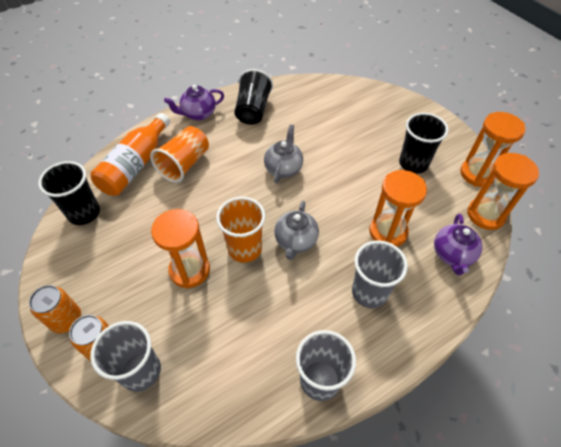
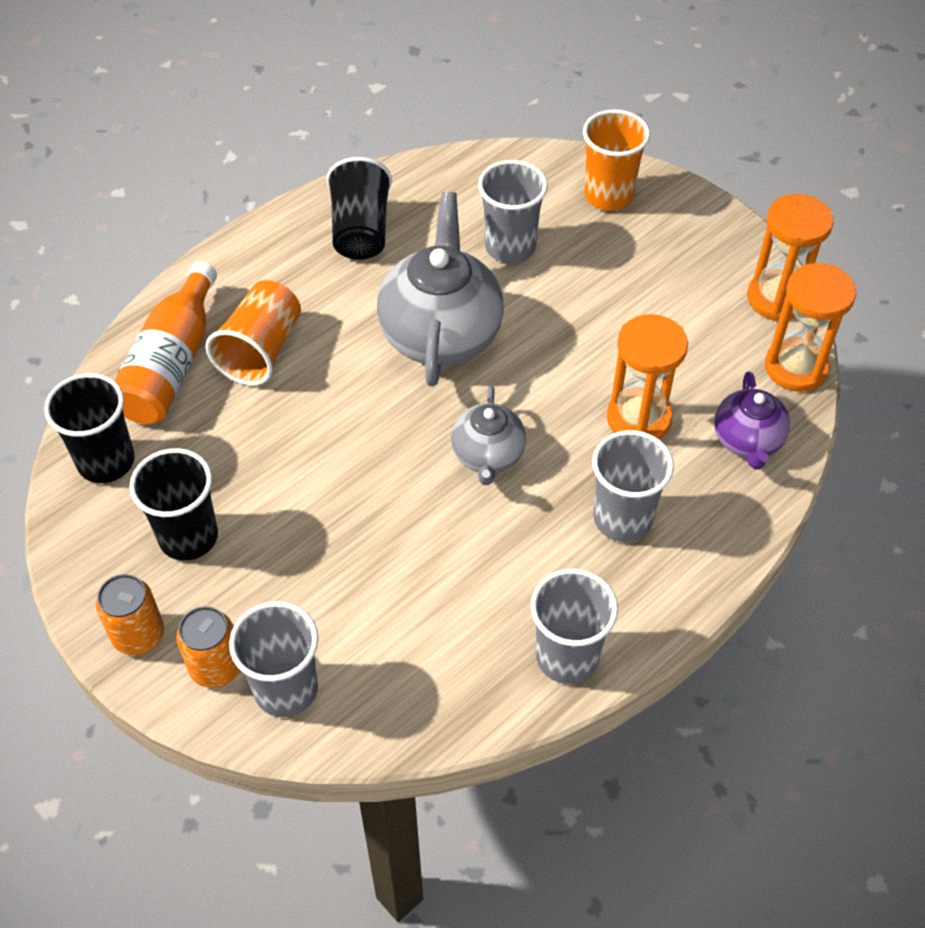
camera: 10 degrees left, 0 degrees up
(189, 270) = (321, 528): orange hourglass -> none
(198, 114) = (259, 251): purple teapot -> none
(245, 249) = (405, 480): orange cup -> orange cup (608, 195)
(283, 168) = (441, 333): grey teapot -> grey teapot, size x1.78
(330, 127) = (510, 247): none -> grey cup
(413, 163) = (666, 294): black cup -> black cup (188, 537)

